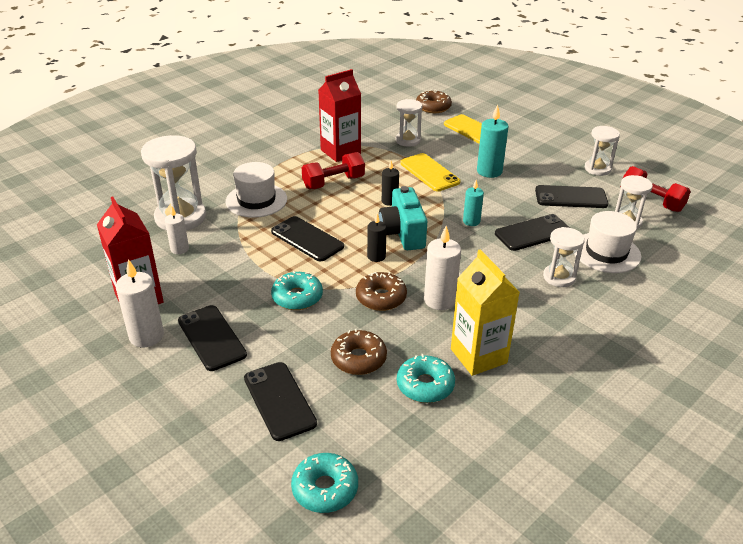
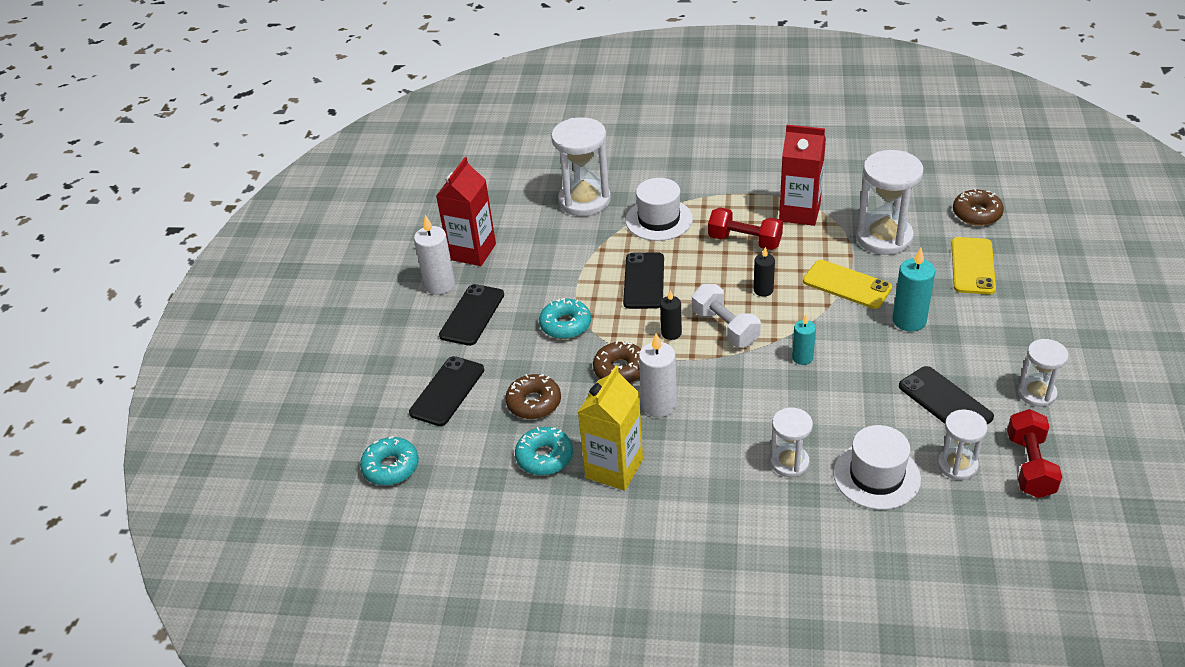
camera: 55 degrees right, 5 degrees up
(179, 249) = (547, 229): white candle -> none
(403, 233) = (725, 328): turquoise camera -> white dumbbell
(408, 140) = (884, 237): white hourglass -> white hourglass, size x1.73
(429, 173) = (846, 285): yellow phone -> yellow phone turned 75 degrees counterclockwise
(533, 233) = (840, 408): black phone -> none

